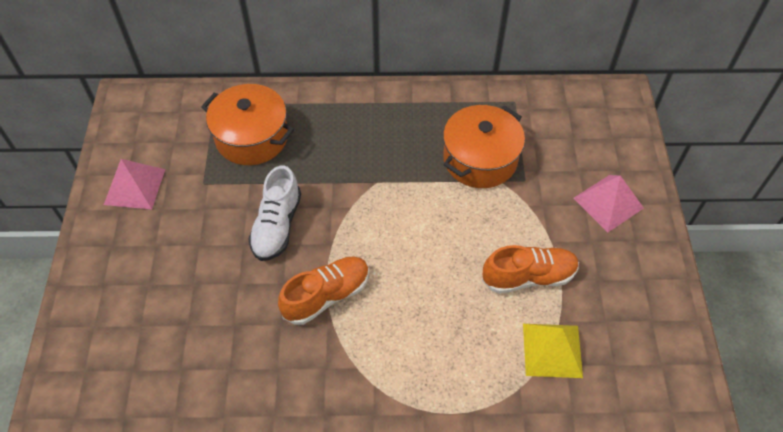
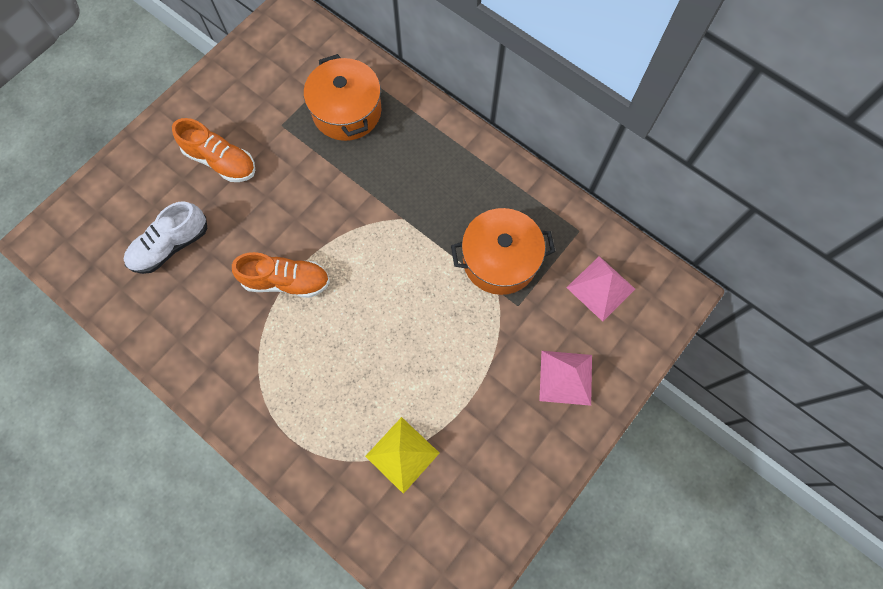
camera: 40 degrees right, 15 degrees up
(135, 186) = (235, 93): pink pyramid -> pink pyramid (600, 288)
(277, 226) = (301, 199): white shoe -> white shoe (170, 246)
(528, 277) = (441, 385): orange shoe -> orange shoe (221, 161)

